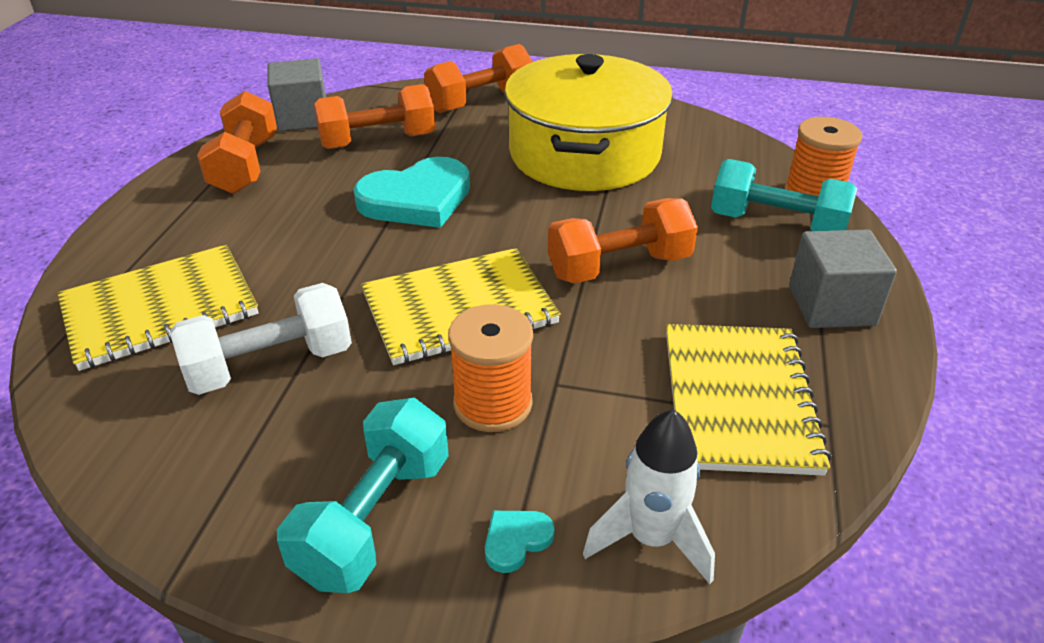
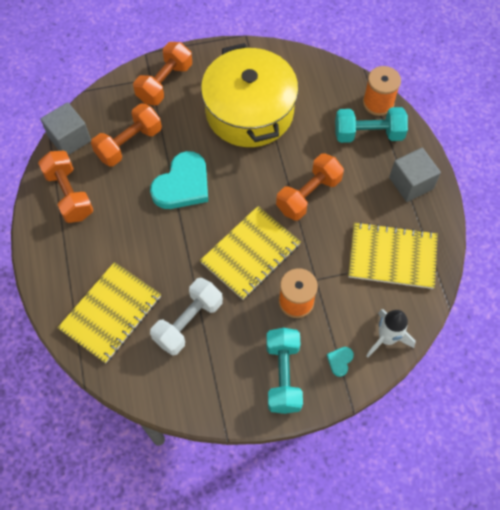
camera: 25 degrees left, 25 degrees up
(738, 400) = (392, 256): yellow notebook -> yellow notebook turned 60 degrees counterclockwise

